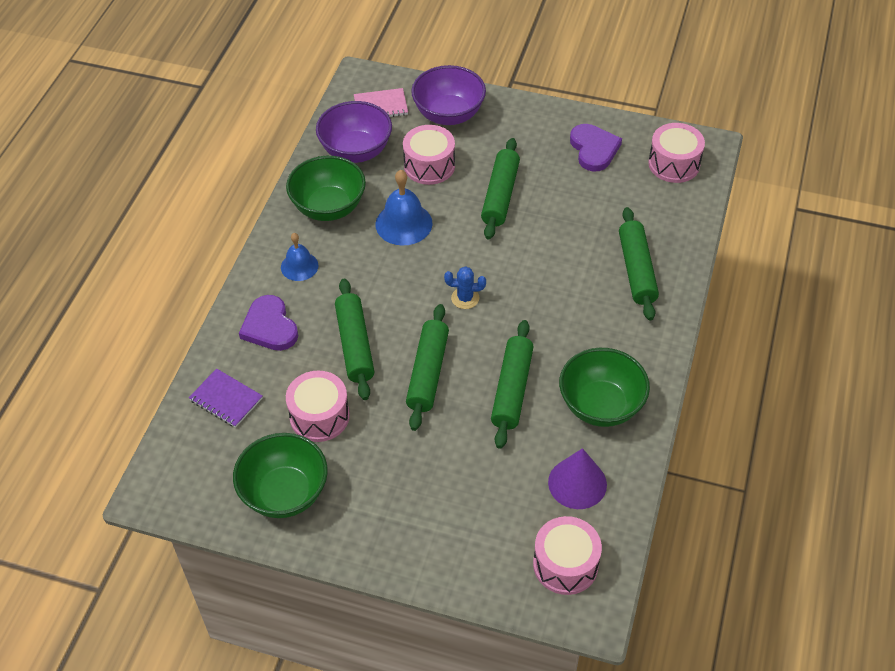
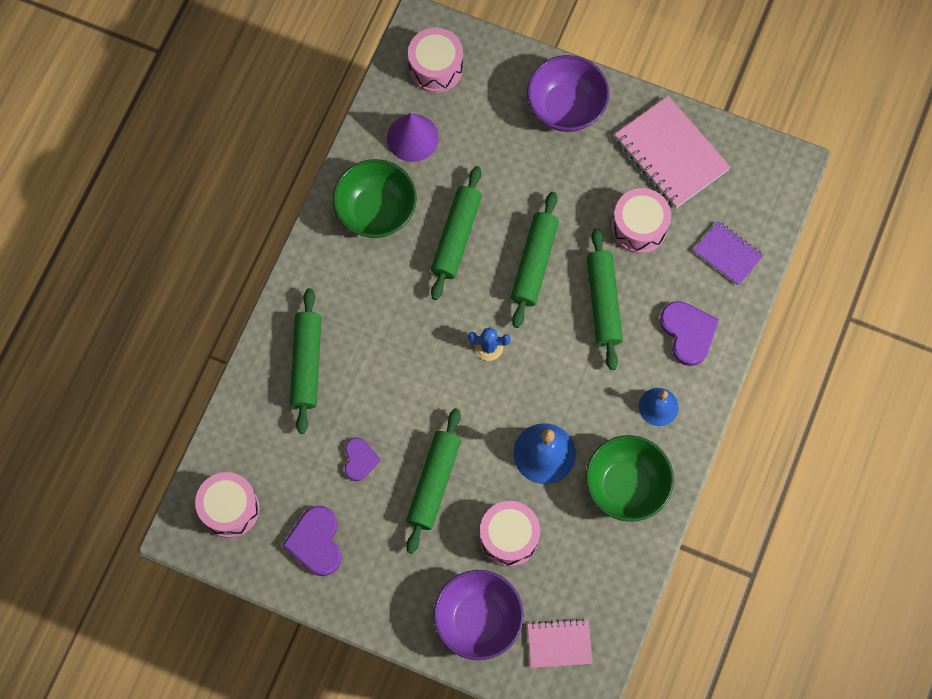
camera: 175 degrees left, 20 degrees up
(285, 493) = (671, 154): green bowl -> pink notebook
(356, 151) = (592, 570): purple bowl -> purple bowl (566, 107)
(569, 205) = (359, 460): none -> purple heart

